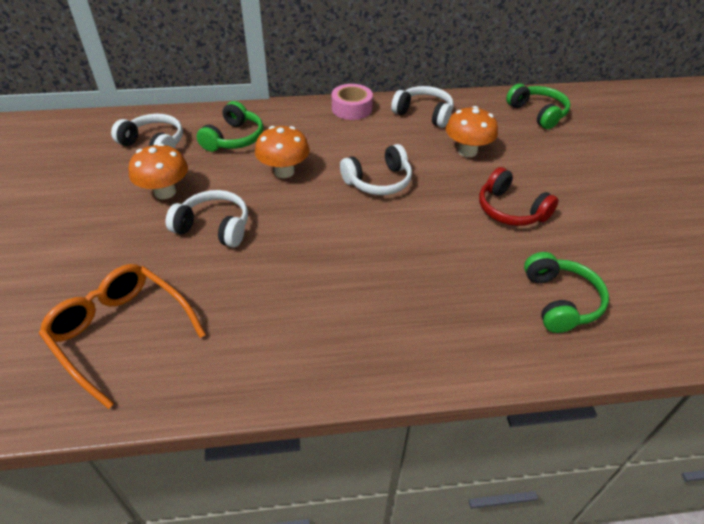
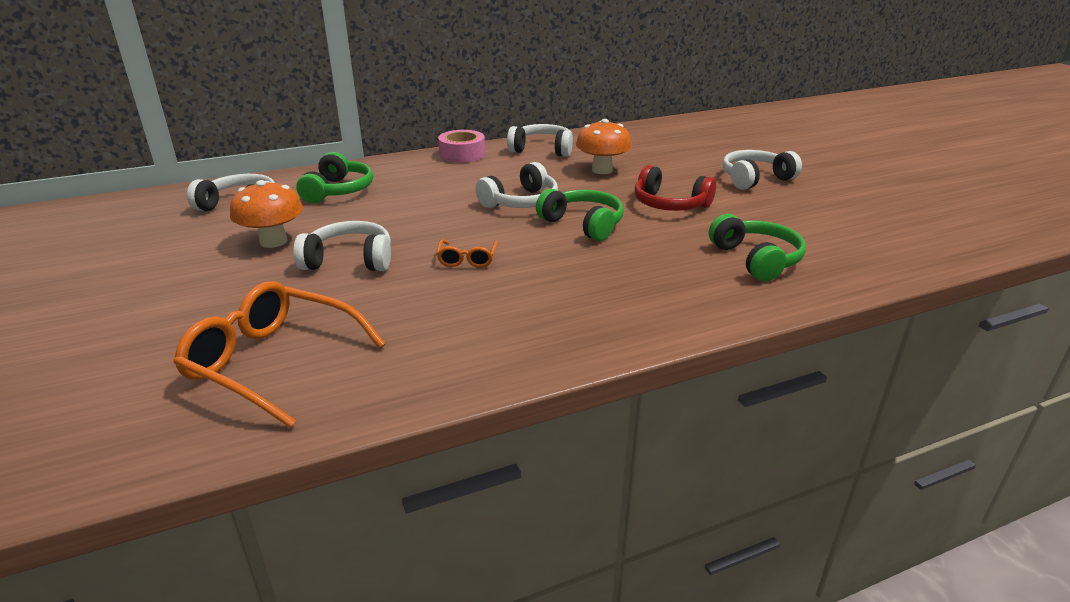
camera: 15 degrees left, 15 degrees down
(284, 171) = (410, 208): orange mushroom -> none
(306, 246) = (467, 259): none -> orange glasses
(538, 113) = (657, 137): green headphones -> green headphones (583, 224)
(608, 190) = (755, 179): none -> white headphones

